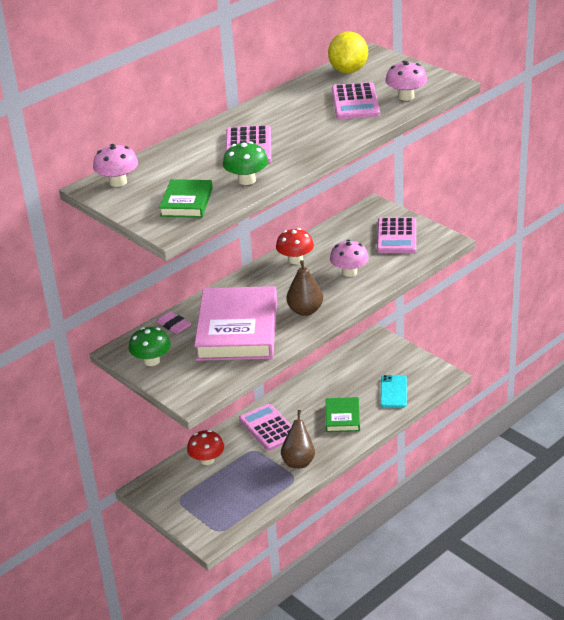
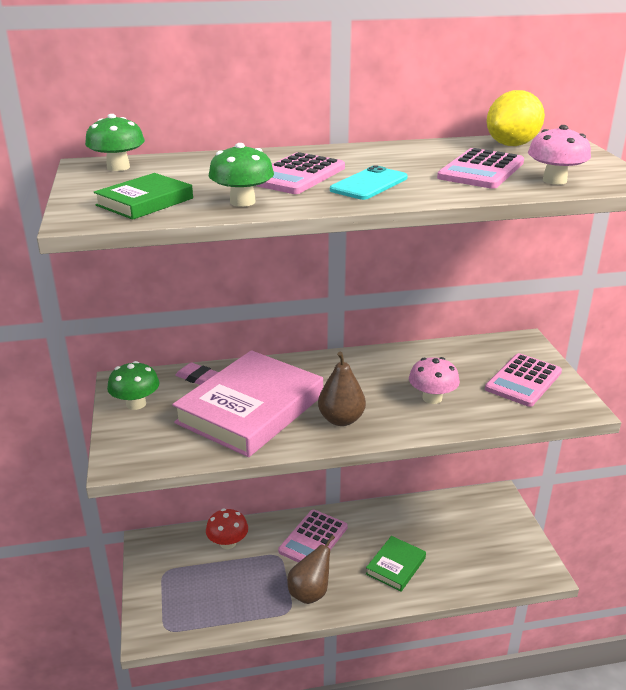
camera: 30 degrees right, 5 degrees down
(118, 182) = (118, 167): pink mushroom -> green mushroom
(173, 325) = (198, 378): pink eraser -> pink eraser turned 45 degrees counterclockwise
(268, 428) = (313, 539): pink calculator -> pink calculator turned 150 degrees counterclockwise
(295, 260) = (387, 362): red mushroom -> none
(393, 392) = (473, 564): turquoise phone -> turquoise phone (369, 184)

